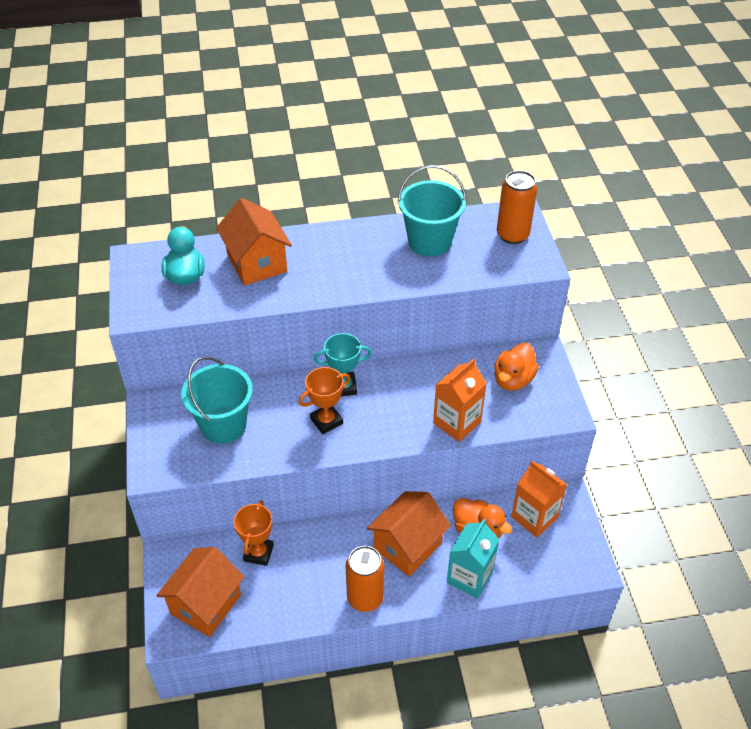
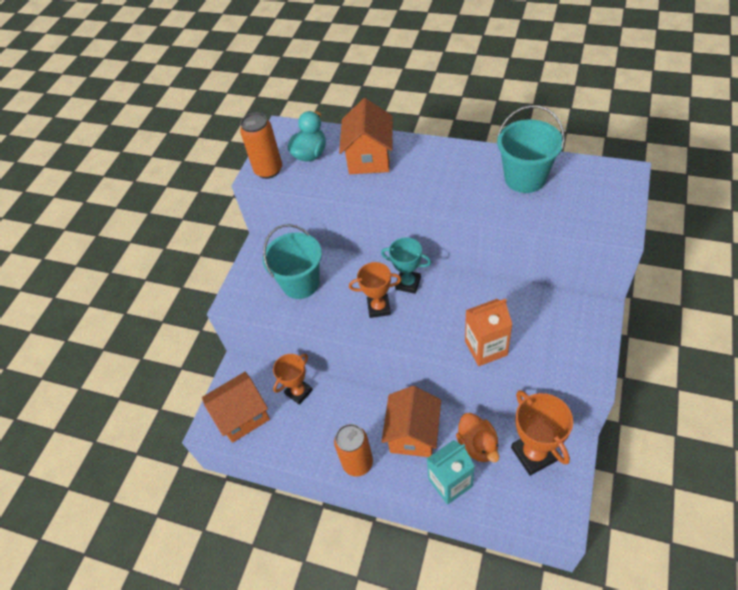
camera: 35 degrees right, 5 degrees up
(407, 546) = (413, 434): orange house -> orange house turned 60 degrees counterclockwise
(512, 235) = (607, 192): orange can -> orange can (268, 170)
(513, 380) = (558, 327): orange duck -> none
(534, 517) = (534, 454): orange carton -> orange trophy

